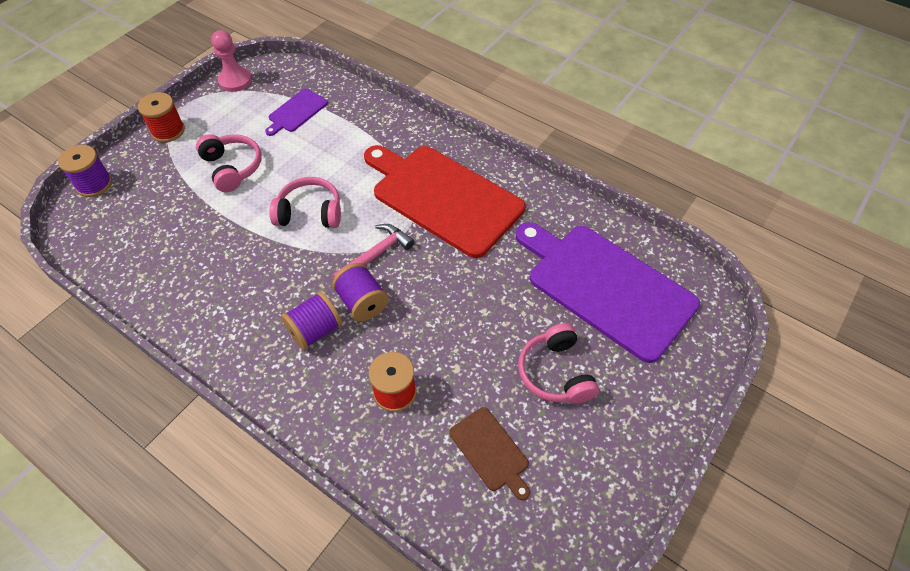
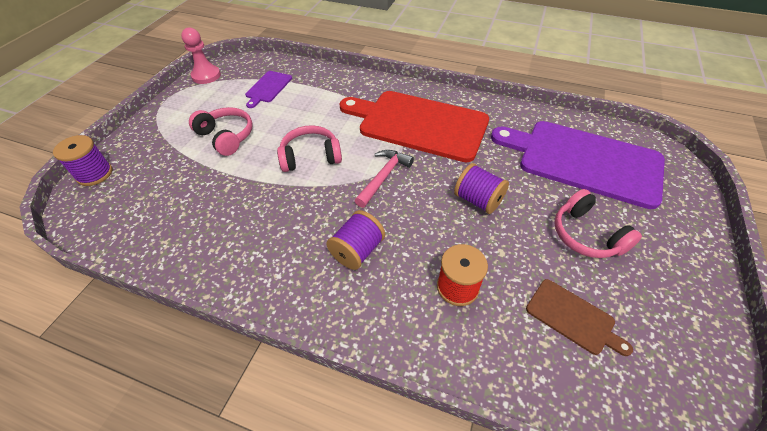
camera: 15 degrees left, 5 degrees down
(168, 131) = (156, 120): red spool -> none
(362, 302) = (390, 217): purple spool -> purple spool (478, 200)

